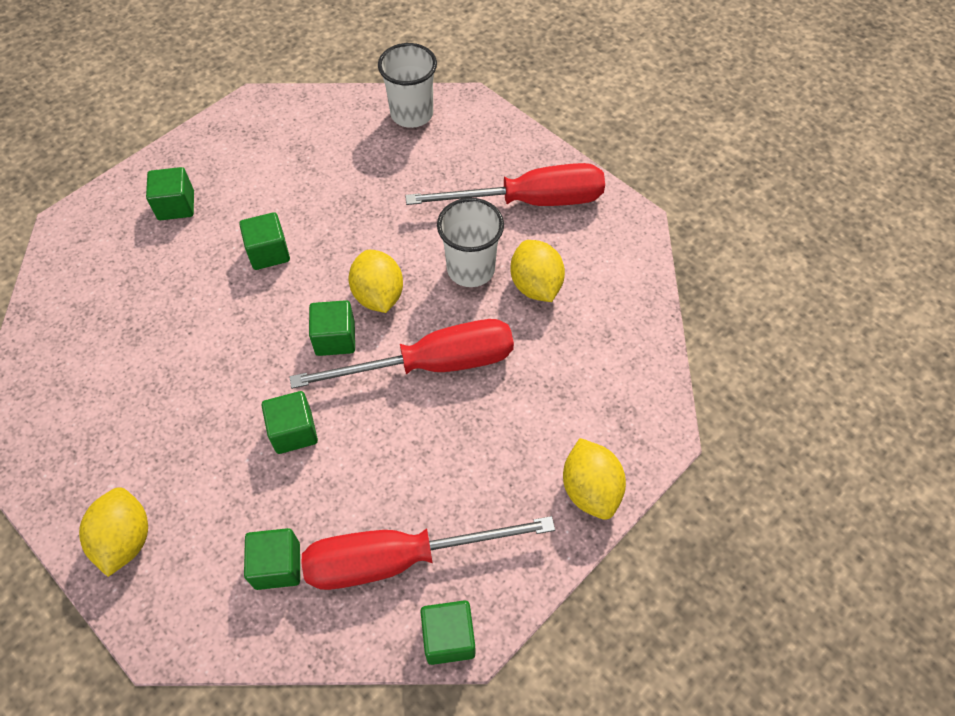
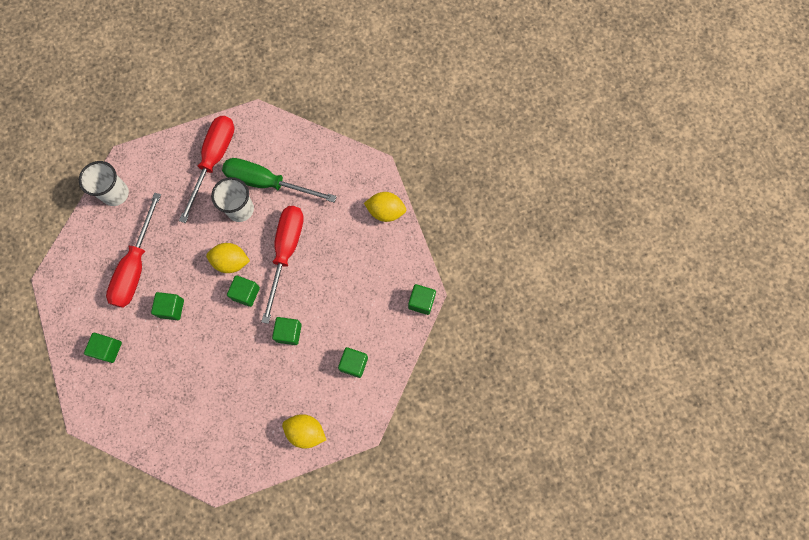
camera: 65 degrees left, 15 degrees up
(399, 558) = (377, 308): red screwdriver -> red screwdriver (136, 266)
(535, 285) = (267, 183): yellow lemon -> green screwdriver

